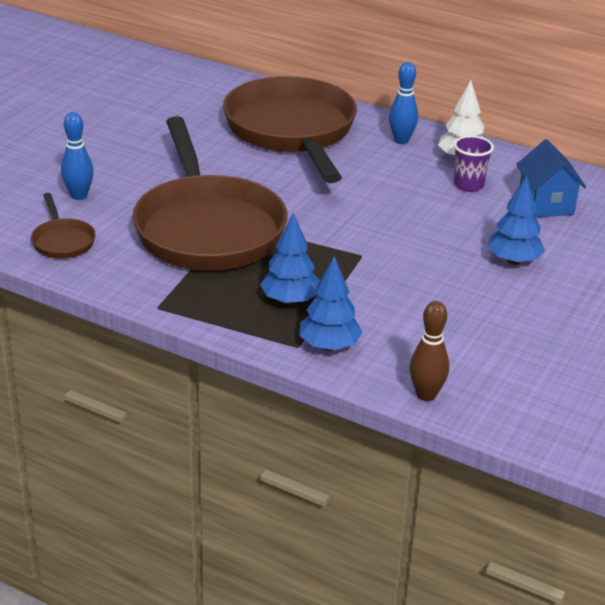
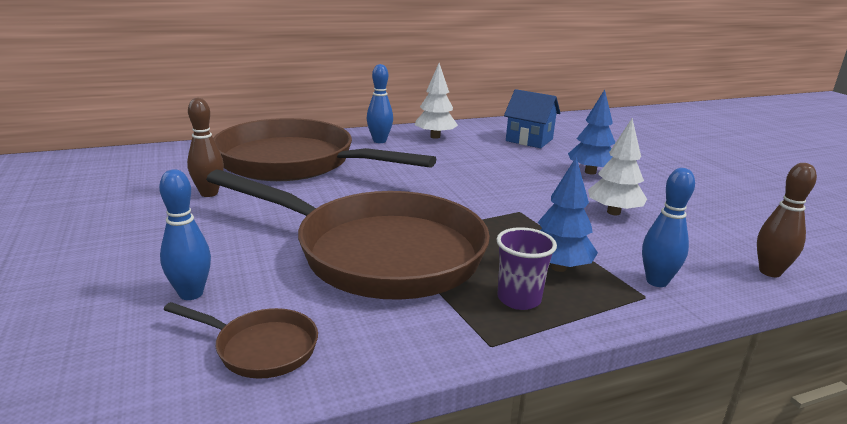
camera: 50 degrees left, 10 degrees down
(192, 132) = (209, 193): none -> brown bowling pin
(329, 346) = (656, 281): blue tree -> blue bowling pin
(433, 297) = (613, 212): none -> white tree
(468, 185) = (472, 147): purple cup -> purple cup (519, 299)

